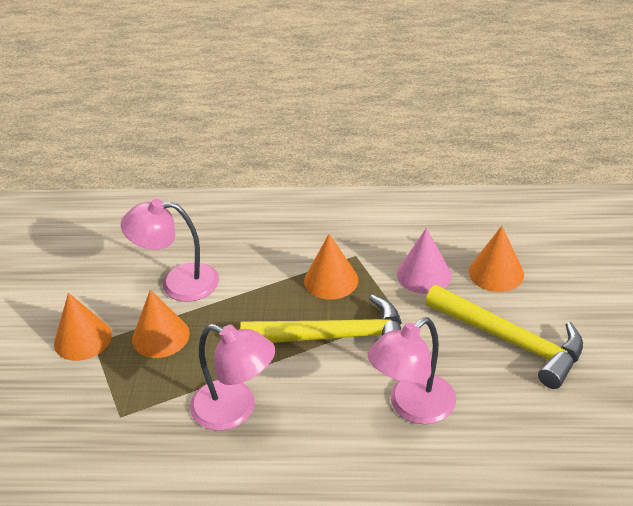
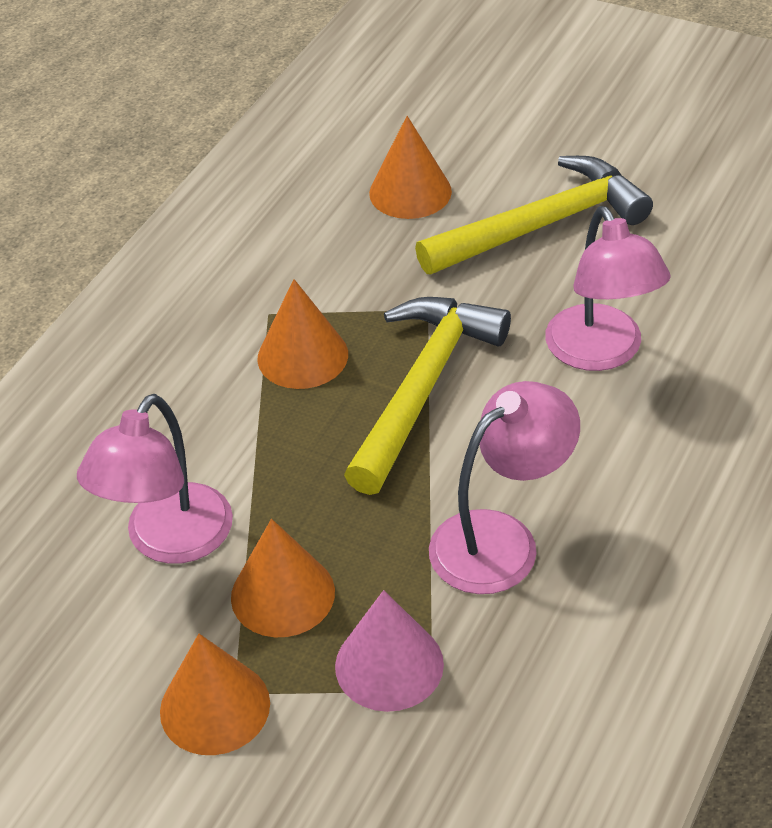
camera: 65 degrees left, 5 degrees up
(424, 274) = (363, 258): pink cone -> pink cone (389, 665)

